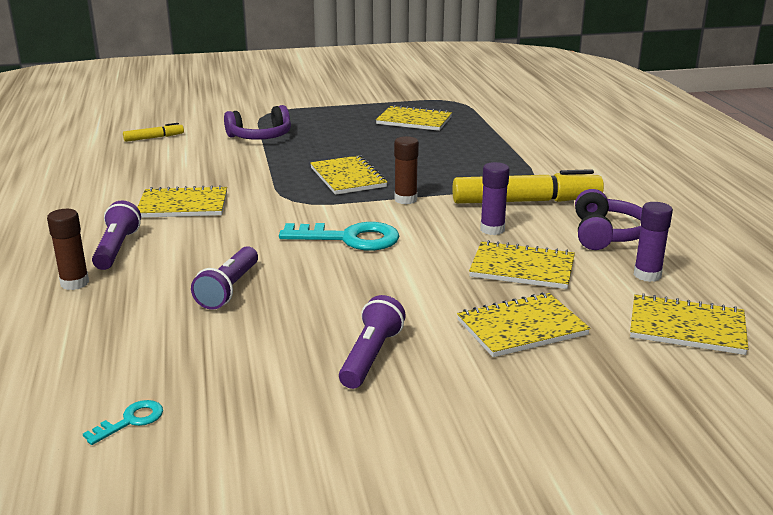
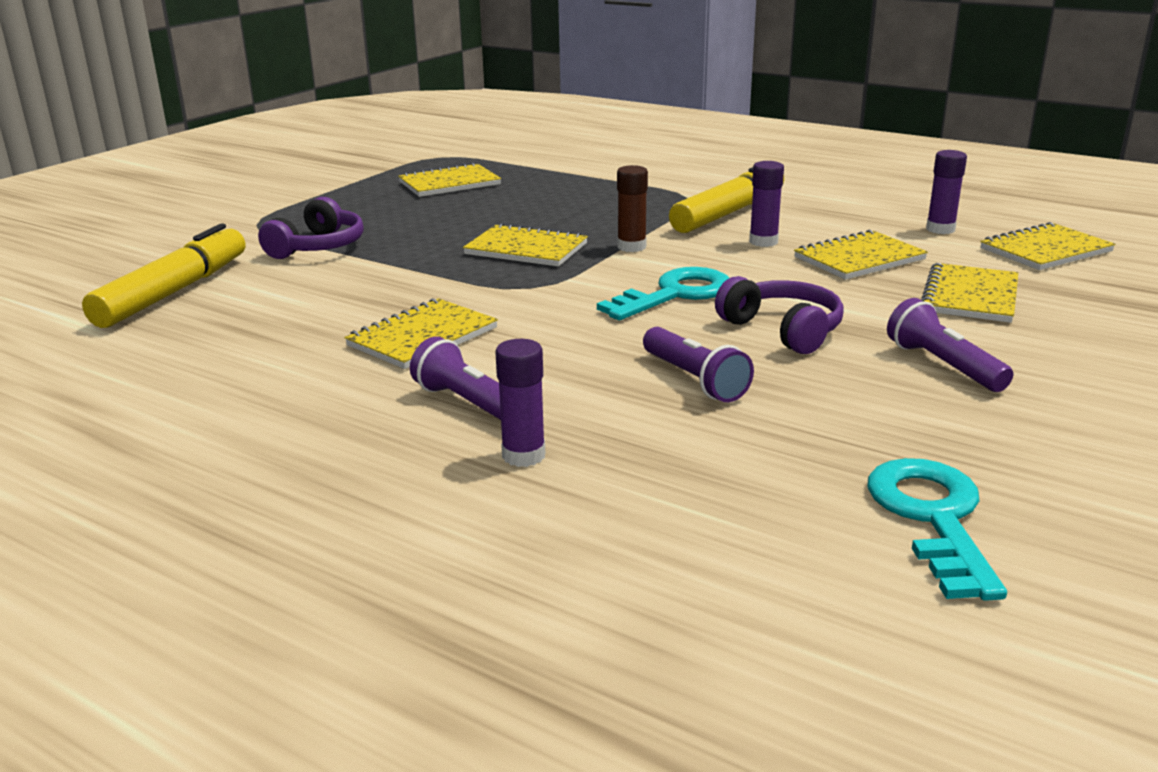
camera: 45 degrees left, 0 degrees up
(75, 283) = (523, 455): brown glue stick -> purple glue stick
(131, 421) = (932, 517): turquoise key -> turquoise key, size x2.07
(153, 138) = (173, 292): yellow marker -> yellow marker, size x2.12
(606, 234) = (845, 214): purple headphones -> purple headphones (783, 330)

